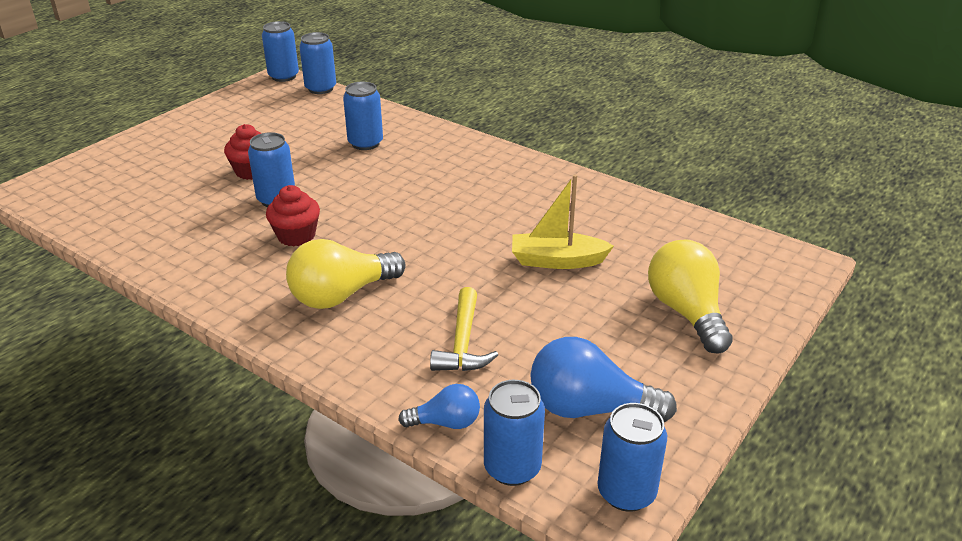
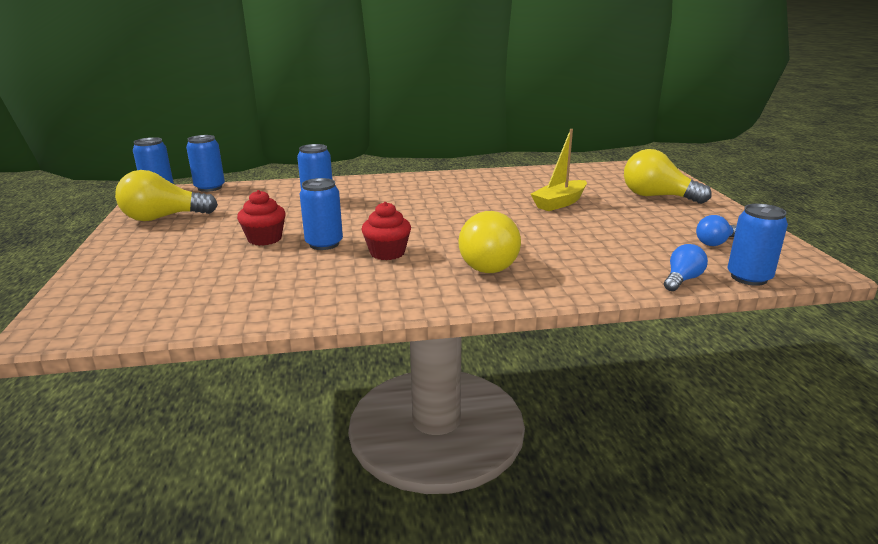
camera: 45 degrees left, 10 degrees down
(236, 112) = (163, 218): none -> yellow light bulb
(463, 343) = (605, 249): yellow hammer -> none
(589, 408) = (715, 242): blue light bulb -> blue light bulb, size x0.55
(626, 492) = (801, 259): blue can -> none

